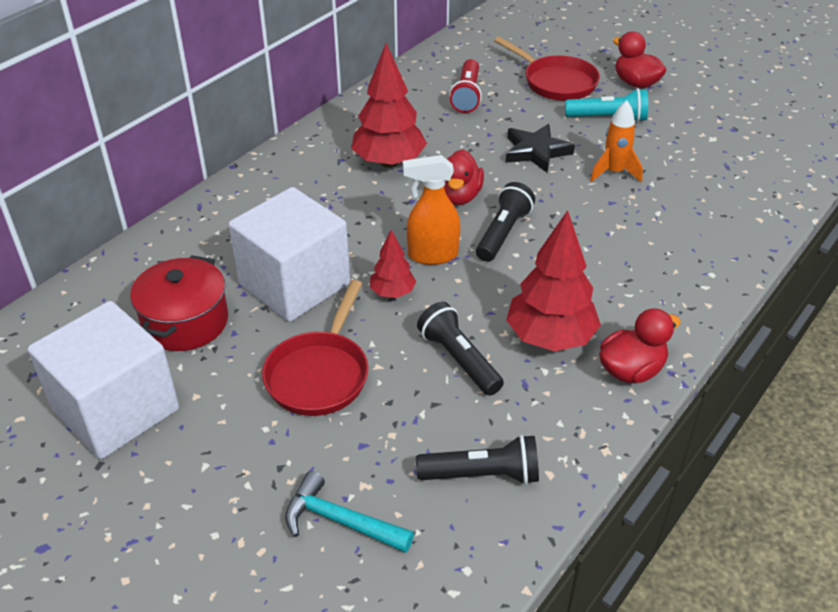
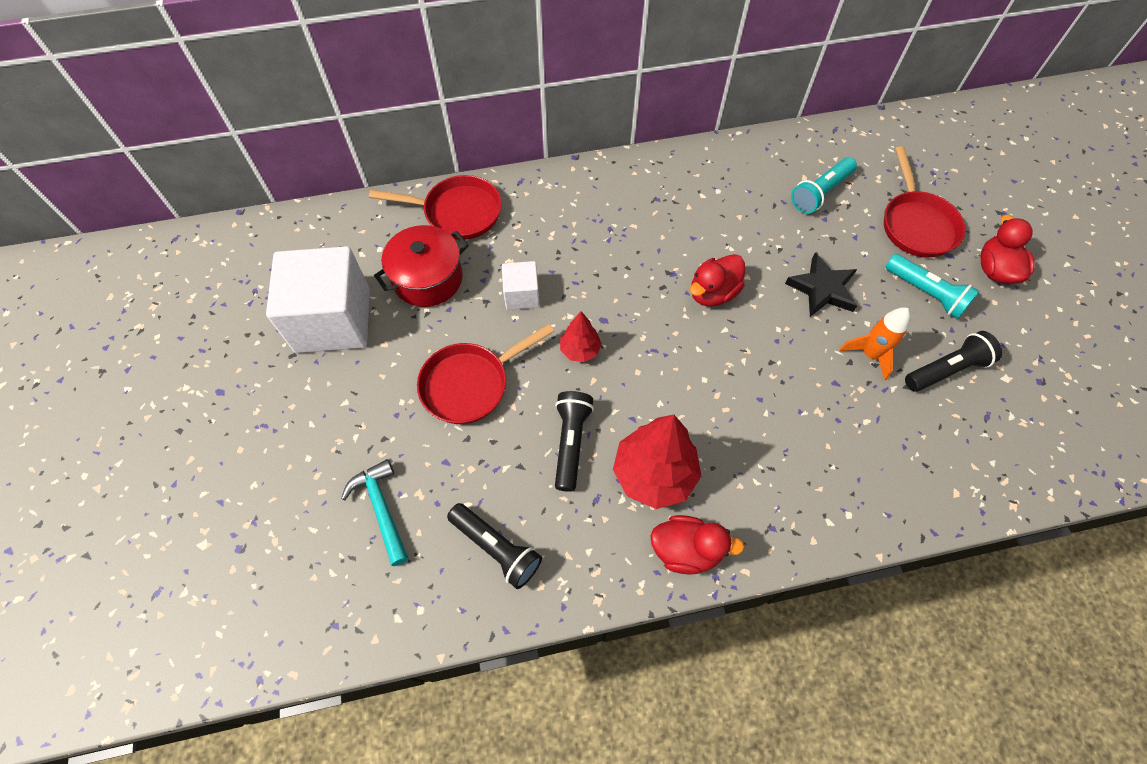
camera: 40 degrees right, 20 degrees up
(160, 258) = (457, 212): none -> red pan
(294, 284) = (522, 295): white cube -> white cube, size x0.48
(389, 162) = (690, 224): red tree -> none
(432, 255) = (639, 336): orange spray bottle -> none
(467, 95) = (820, 193): red flashlight -> turquoise flashlight
(503, 233) = (713, 352): black flashlight -> black flashlight (946, 370)

